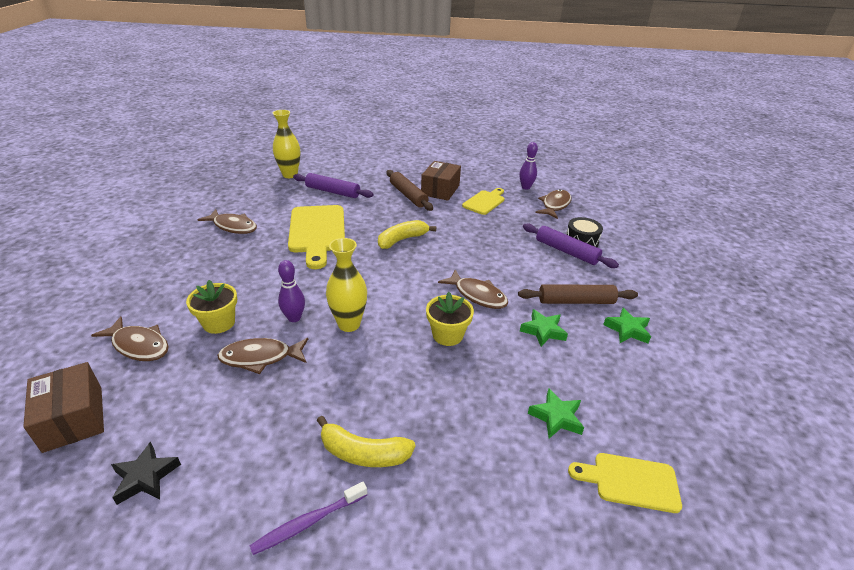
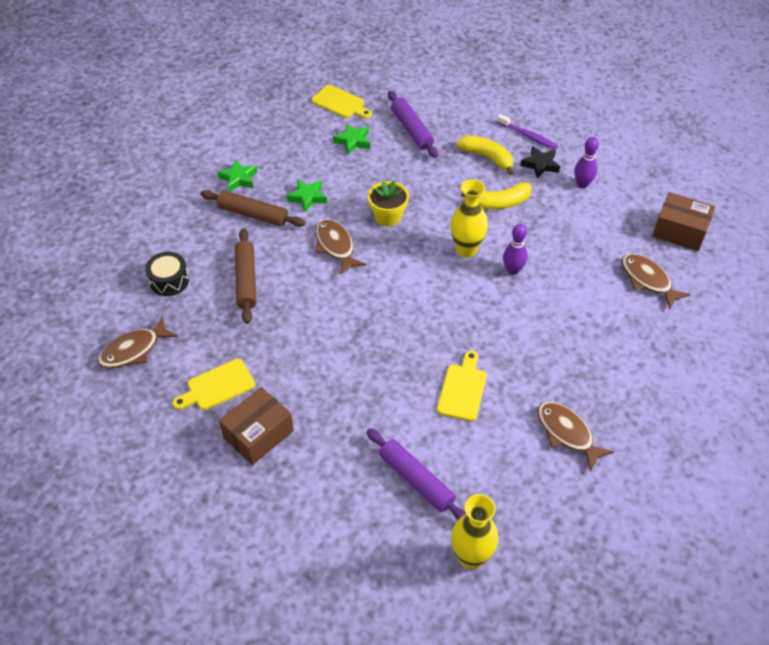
camera: 155 degrees left, 15 degrees up
(73, 418) = (679, 231): brown box -> brown box turned 60 degrees counterclockwise
(146, 477) = (621, 182): black star -> black star (540, 165)
(219, 323) = (581, 284): yellow flower pot -> none
(260, 358) = (546, 240): brown fish -> none
(308, 522) = (528, 136): purple toothbrush -> purple toothbrush turned 45 degrees clockwise
(317, 232) = (463, 389): yellow cutting board -> yellow cutting board, size x0.57
(402, 240) = (367, 344): yellow banana -> yellow banana (499, 203)
(408, 195) = (311, 435): brown rolling pin -> brown rolling pin (246, 280)
(526, 187) = (133, 402): purple bowling pin -> purple bowling pin (582, 184)
(566, 251) = (201, 271): purple rolling pin -> purple rolling pin (412, 129)

